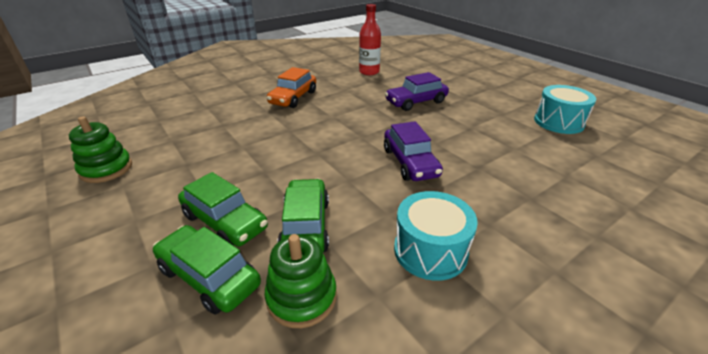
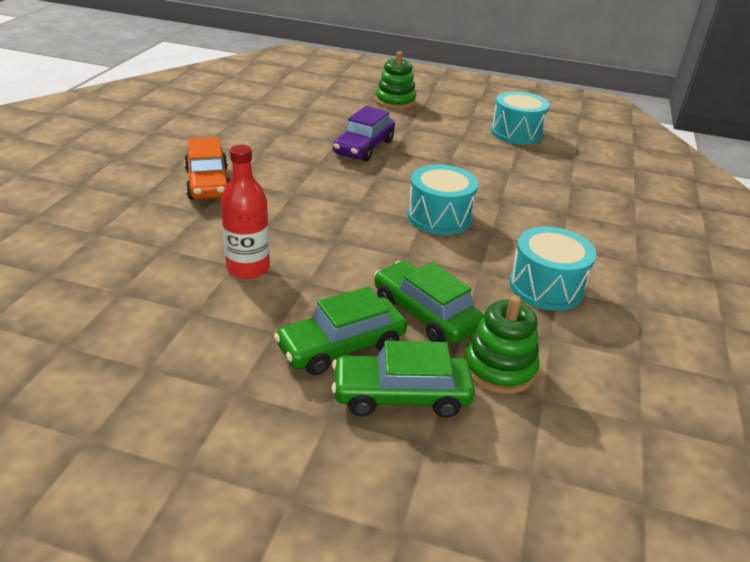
camera: 40 degrees left, 0 degrees up
(106, 169) = (86, 362): green stacking toy -> green stacking toy (395, 101)
(224, 222) = (341, 346): green car -> green car turned 150 degrees clockwise
(369, 72) = (259, 121): red bottle -> red bottle (248, 268)
(410, 162) = (439, 217): purple car -> turquoise drum

